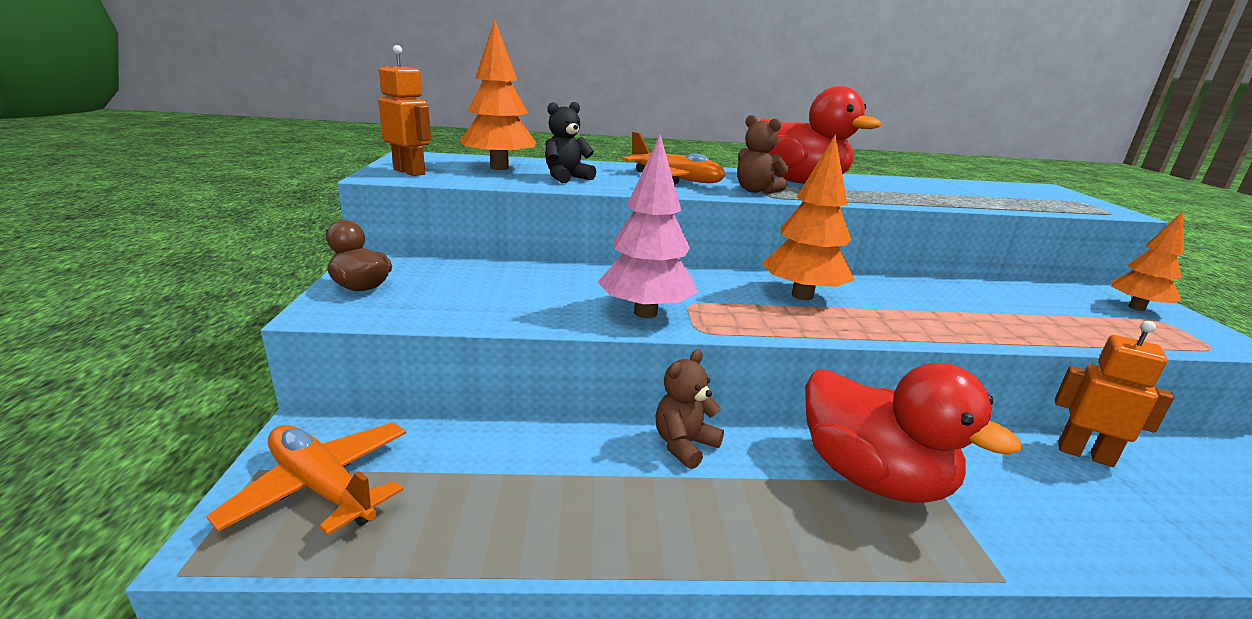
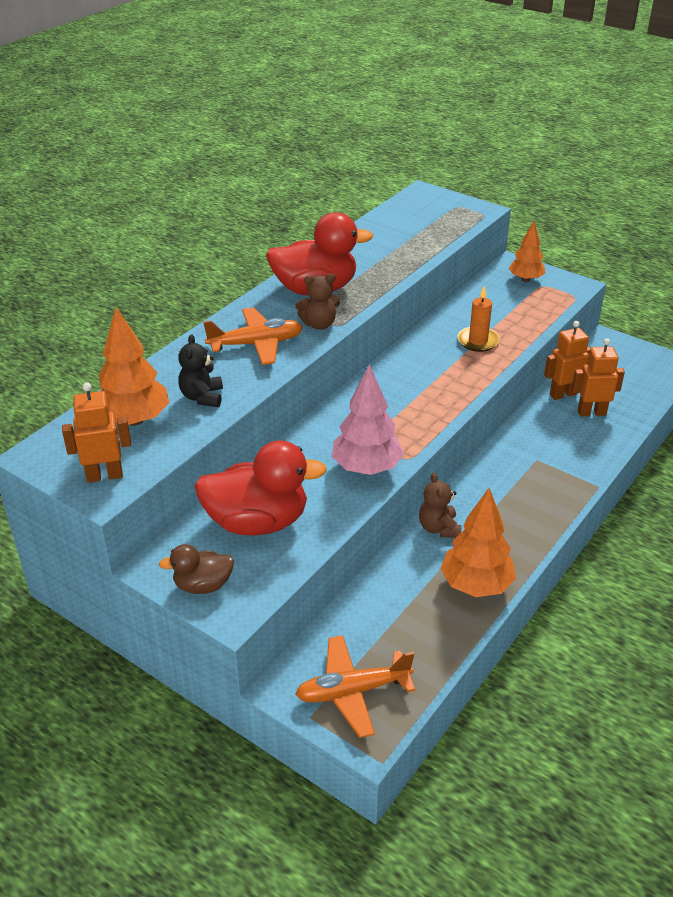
camera: 50 degrees left, 15 degrees up
(802, 295) = (402, 389): orange tree -> orange tree (476, 585)
(872, 477) = (518, 477): red duck -> red duck (257, 522)
(971, 312) = (478, 341): none -> orange candle
(1117, 498) = (591, 412): none -> orange robot

